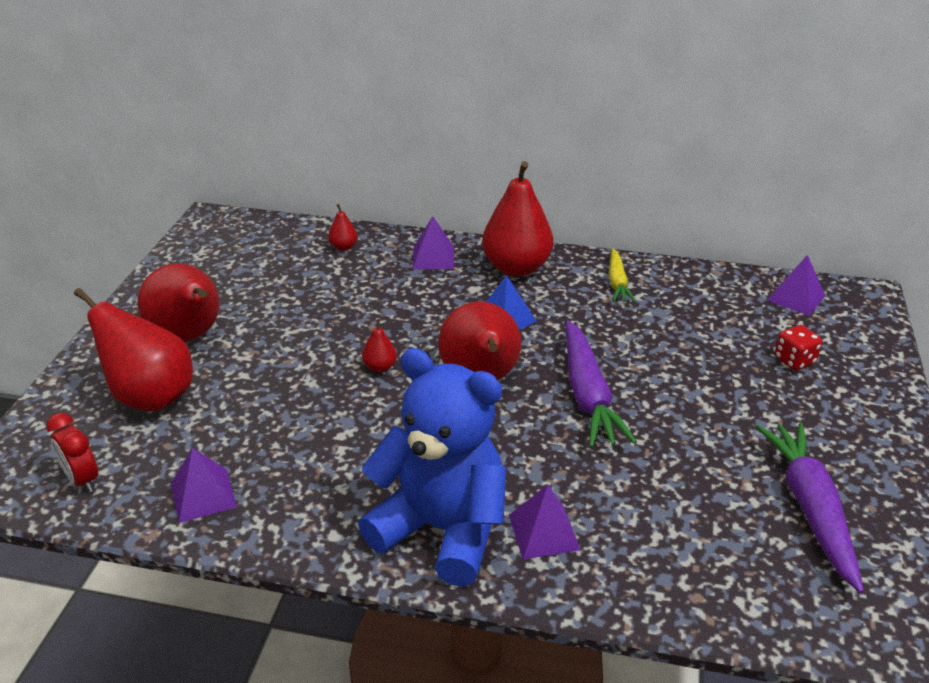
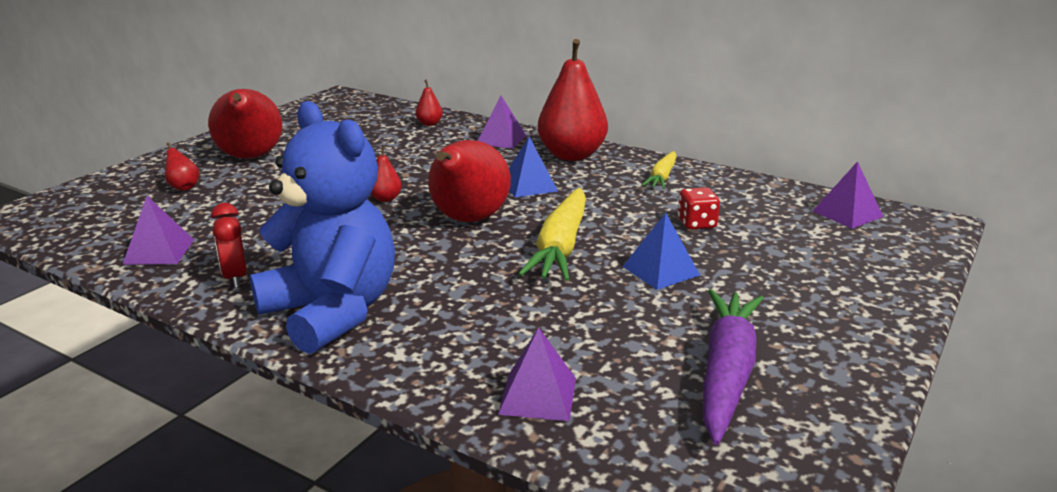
camera: 20 degrees right, 10 degrees down
(82, 479) = (81, 226): red clock -> red clock (235, 278)
(150, 397) = (183, 187): red pear -> red pear, size x0.43
(543, 532) = (425, 333): purple pyramid -> purple pyramid (538, 396)
(587, 395) = (560, 247): purple carrot -> yellow carrot
(690, 404) = (660, 270): none -> blue pyramid
(794, 360) = (806, 258): red dice -> red dice (696, 224)

